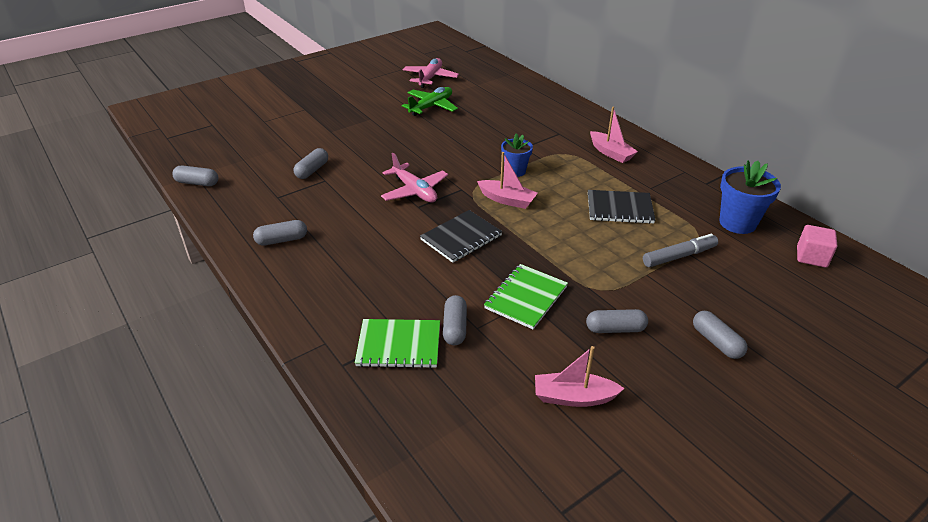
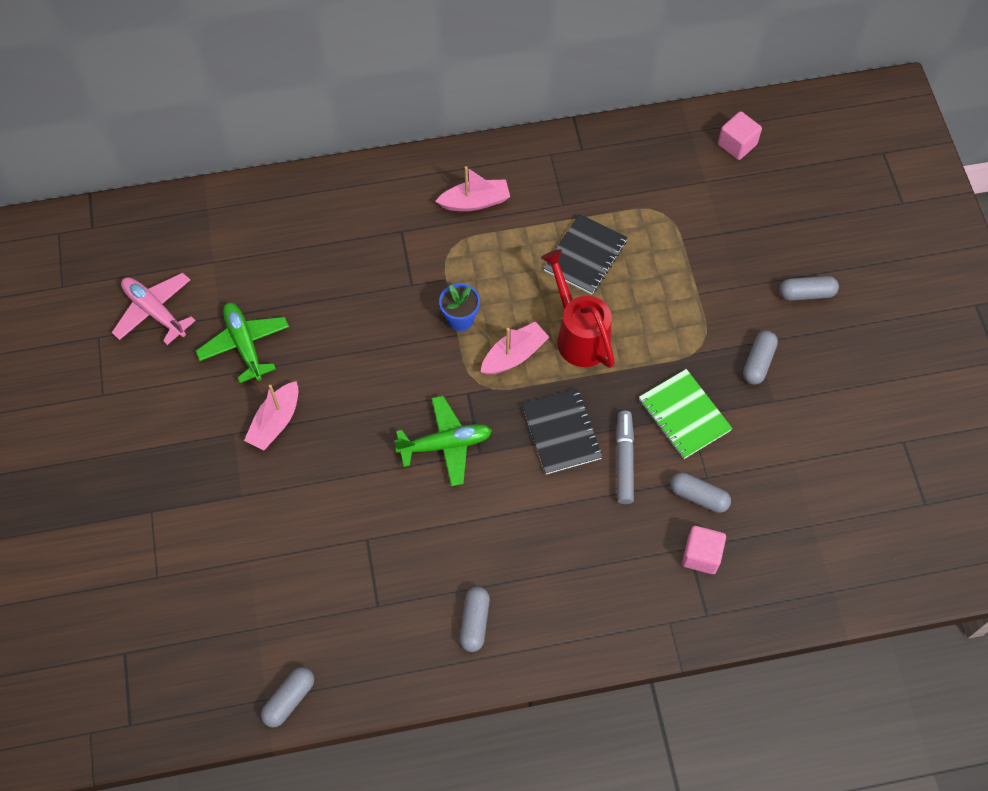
camera: 65 degrees left, 25 degrees up
(312, 170) = (334, 547): grey capsule -> none
(399, 345) = (701, 555): green notebook -> pink cube
(414, 191) = (445, 444): pink plane -> green plane
(549, 224) = (579, 335): none -> red watering can
(573, 397) = (822, 438): pink boat -> pink boat (275, 422)
(679, 256) = (686, 250): grey marker -> grey marker (624, 460)
(737, 223) = (660, 167): blue flower pot -> none

